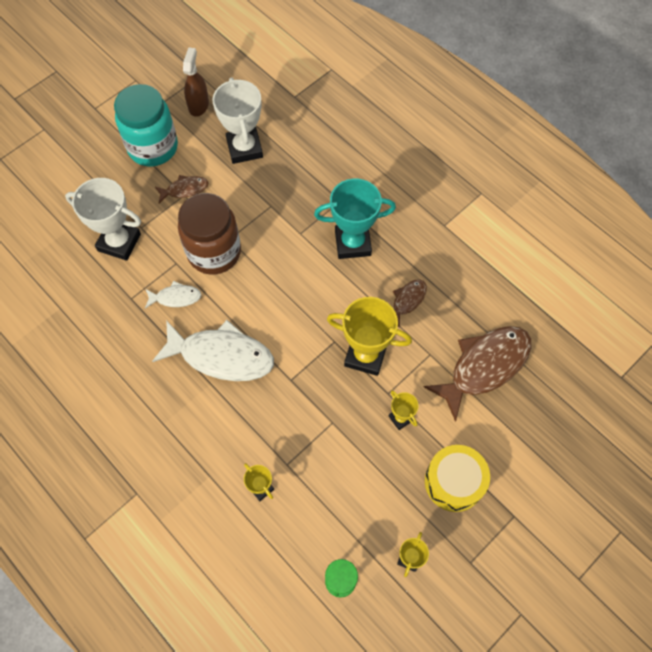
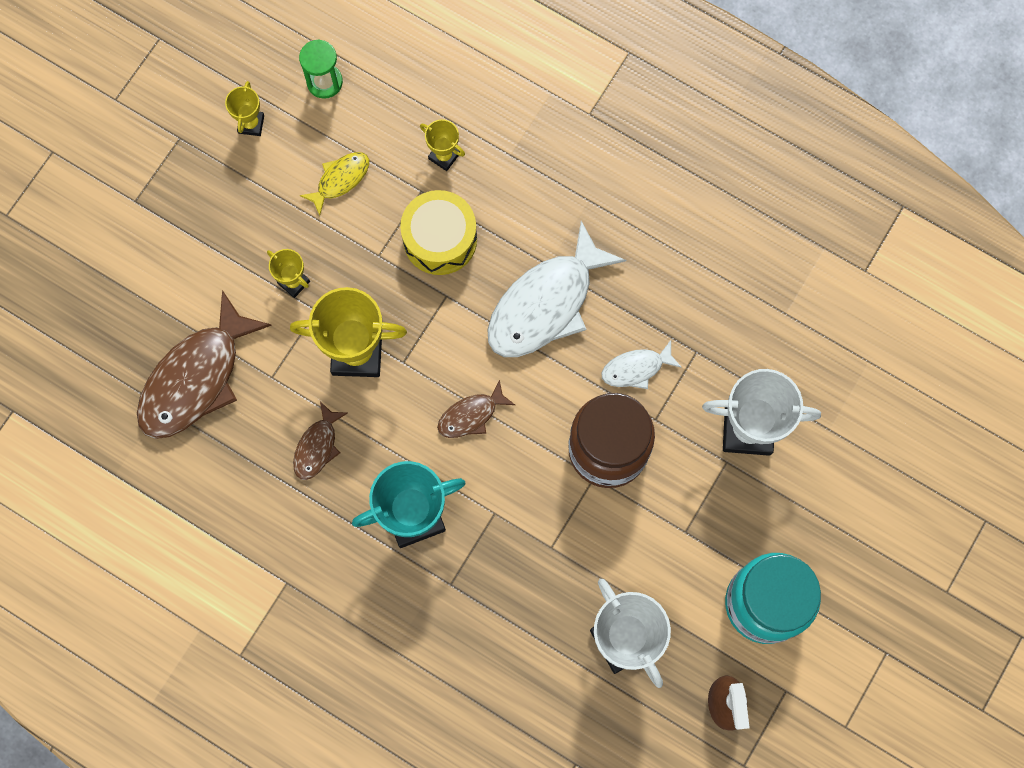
camera: 165 degrees right, 10 degrees up
(185, 189) = (687, 541): brown fish -> brown fish (471, 415)
(221, 356) = (546, 304): white fish -> white fish turned 45 degrees counterclockwise
(347, 490) = (340, 180): none -> yellow fish
(454, 482) = (213, 222): yellow drum -> yellow drum (440, 239)

